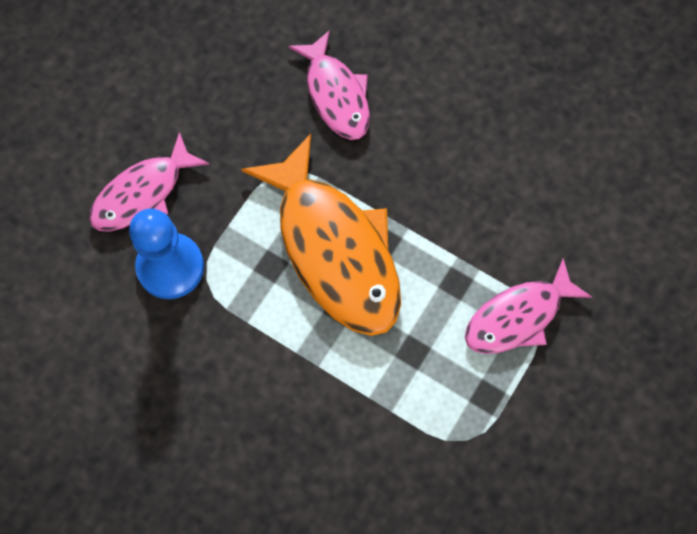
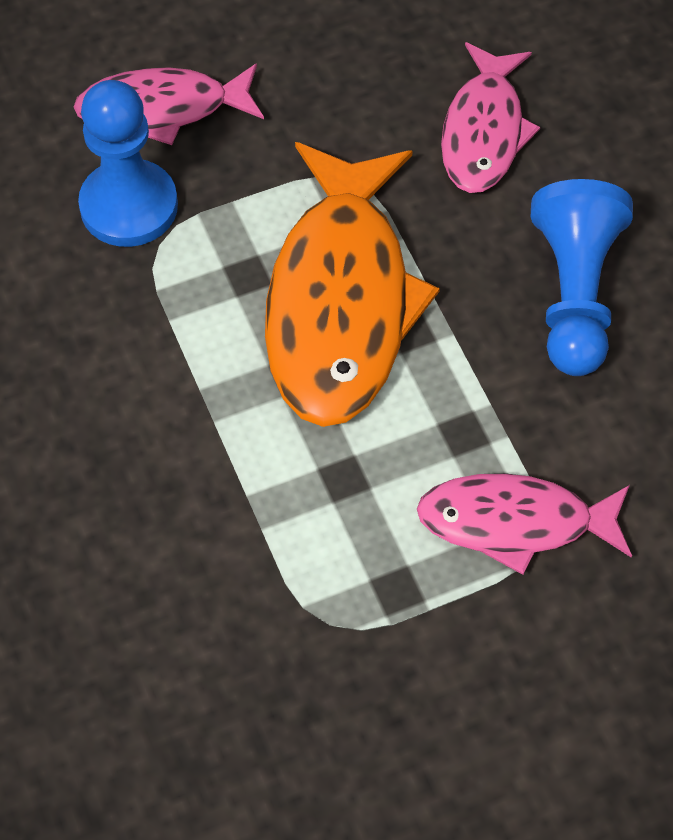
camera: 35 degrees right, 10 degrees down
(454, 163) = (574, 294): none -> blue pawn

